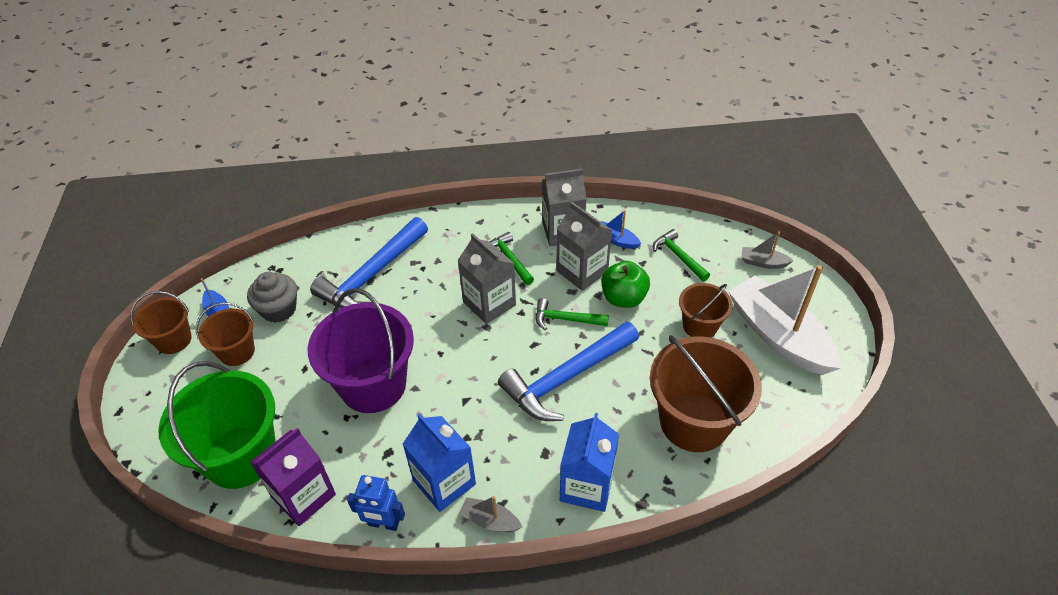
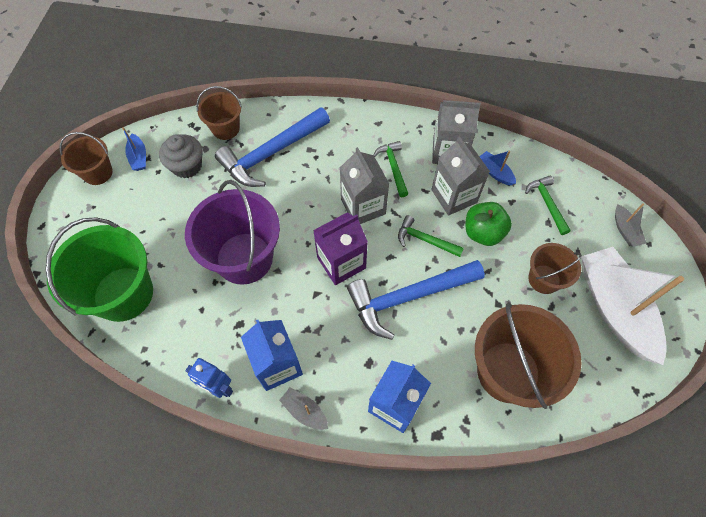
camera: 15 degrees right, 15 degrees up
(237, 352) = (144, 197): brown bucket -> brown bucket (225, 128)
(304, 496) = (163, 343): purple carton -> purple carton (341, 263)
(763, 262) = (625, 230): grey boat -> grey boat turned 135 degrees counterclockwise

